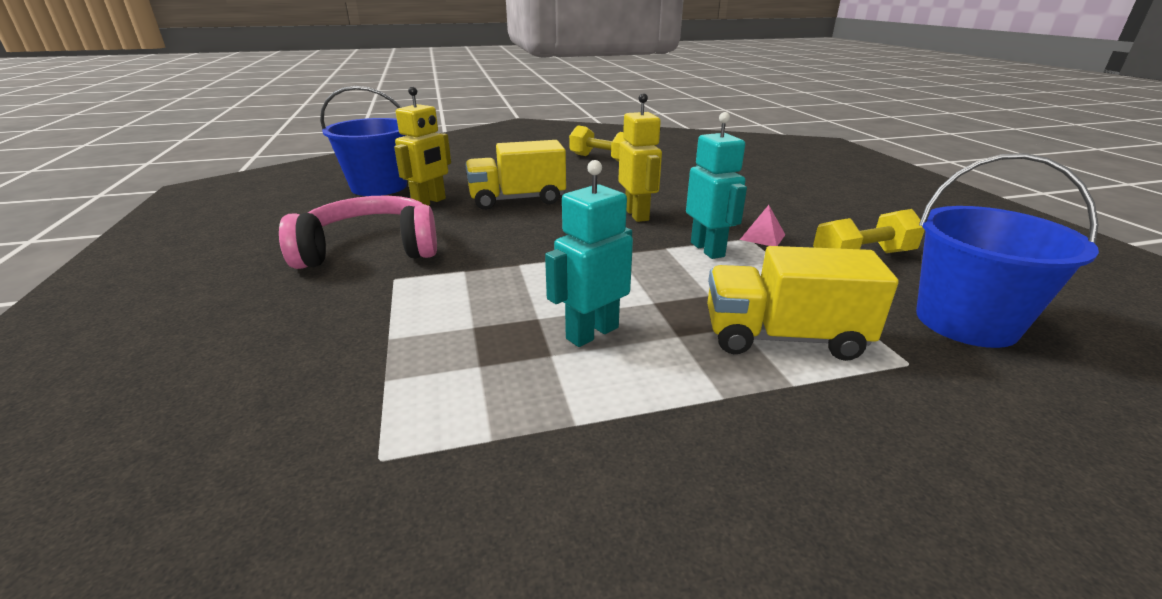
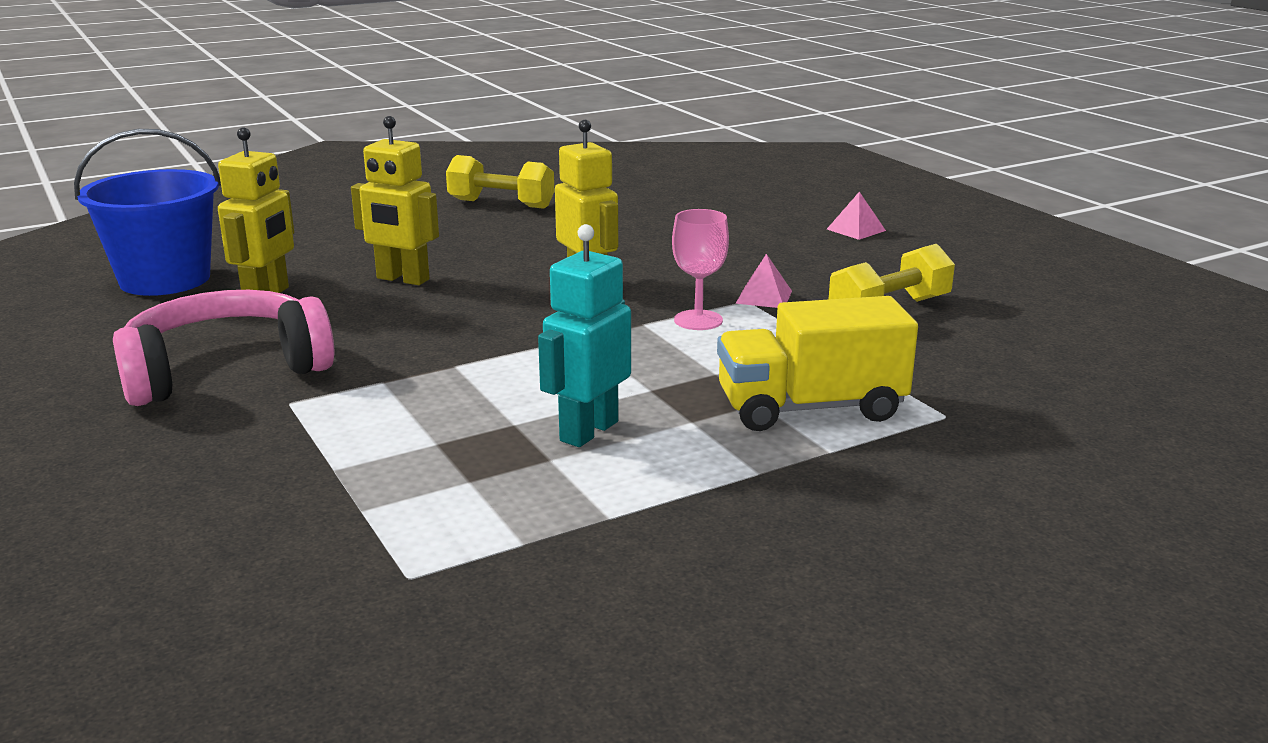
camera: 15 degrees left, 5 degrees down
(517, 200) = (402, 279): yellow truck -> yellow robot
(708, 249) = (698, 320): turquoise robot -> pink goblet
(841, 194) = (856, 230): none -> pink pyramid
(966, 322) = (1004, 368): blue bucket -> none

